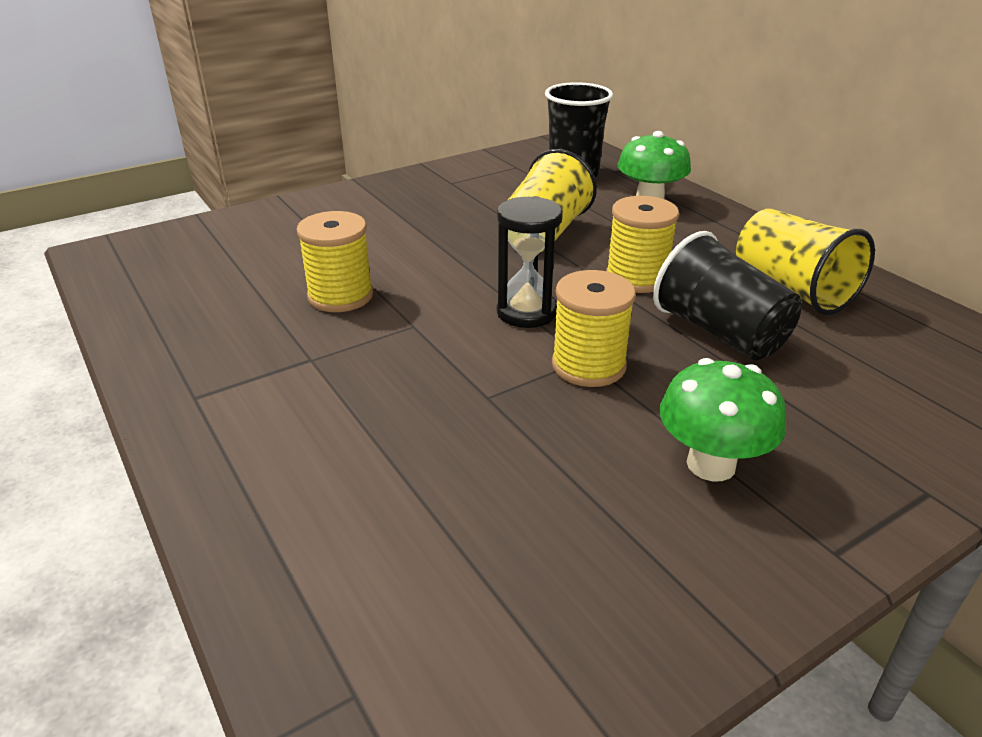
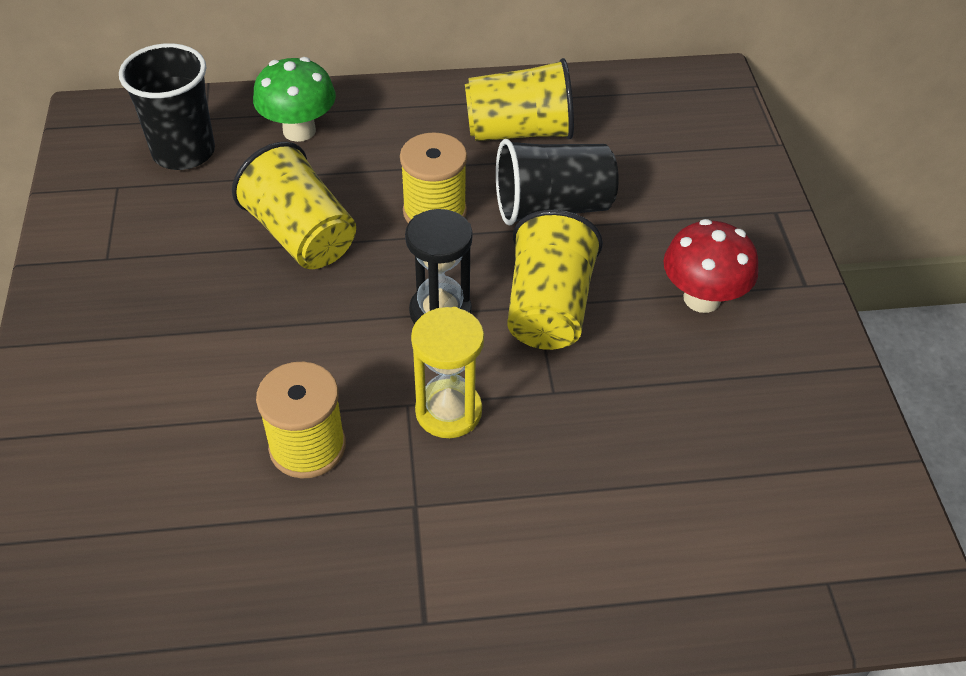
camera: 65 degrees left, 15 degrees up
(420, 347) = (448, 411): none -> yellow hourglass
(588, 365) = (548, 308): yellow spool -> yellow cup
(711, 464) = (702, 298): green mushroom -> red mushroom

